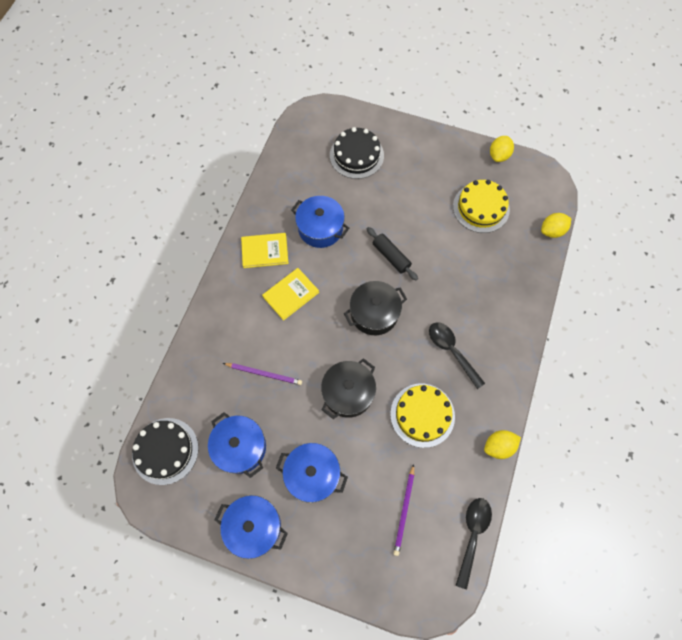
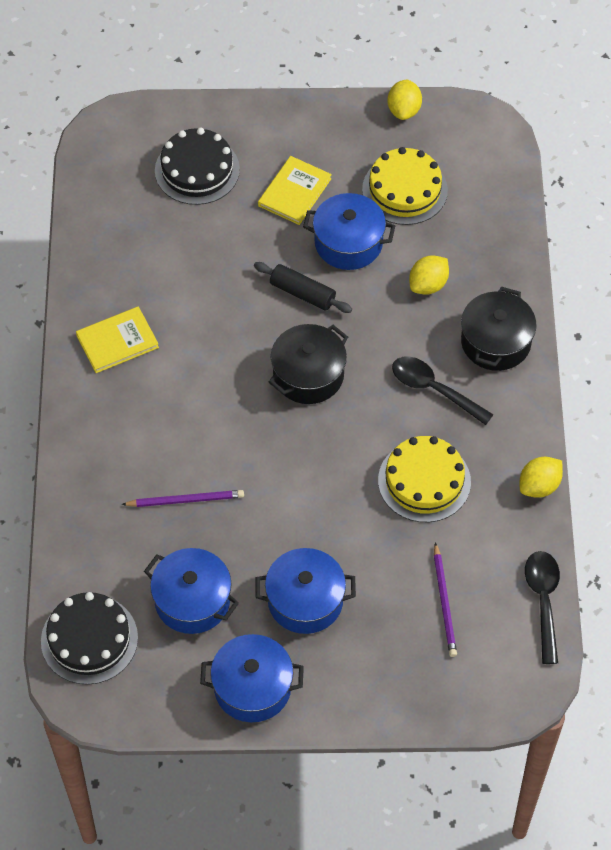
camera: 20 degrees left, 10 degrees down
(290, 294) = (179, 387): yellow book -> yellow book (294, 192)
(320, 228) = (185, 286): blue pot -> blue pot (348, 243)
(348, 393) = (313, 486): black pot -> black pot (495, 342)
(552, 231) = (515, 191): yellow lemon -> yellow lemon (428, 285)

